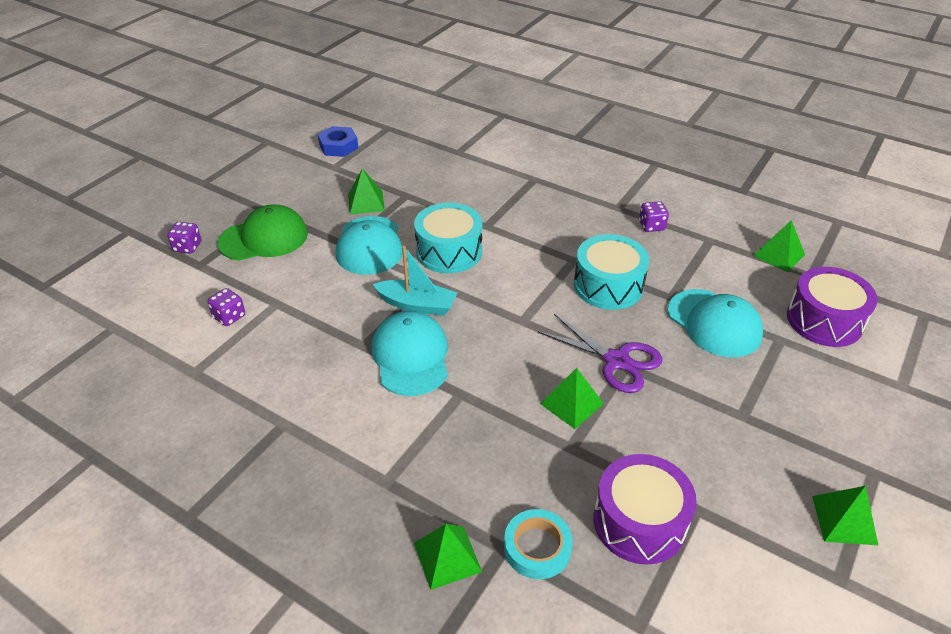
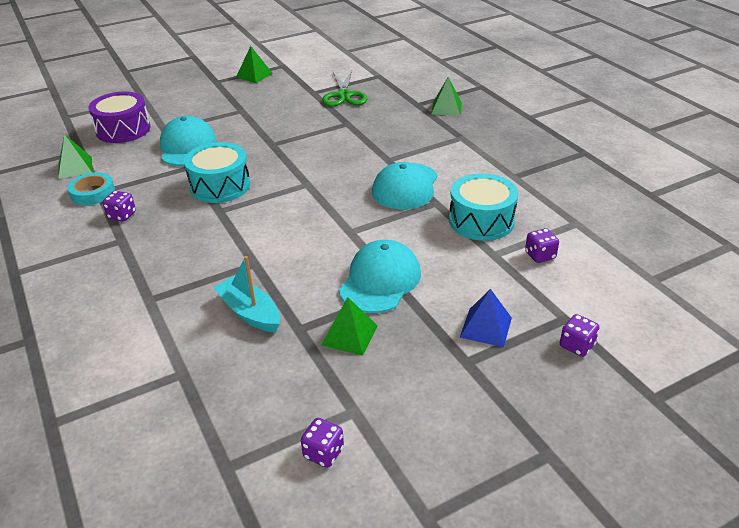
camera: 150 degrees left, 5 degrees down
(264, 238) = (486, 327): green cap -> blue pyramid
(338, 146) = (323, 453): blue nut -> purple dice
(417, 305) = (375, 217): turquoise boat -> turquoise boat (250, 313)
(449, 251) = (312, 250): turquoise drum -> turquoise drum (481, 221)
(537, 547) = (400, 100): turquoise tape -> turquoise tape (92, 193)
(571, 403) = (326, 138): green pyramid -> none
(616, 361) = (274, 147): purple scissors -> none
(639, 522) = (344, 95): purple drum -> green scissors

